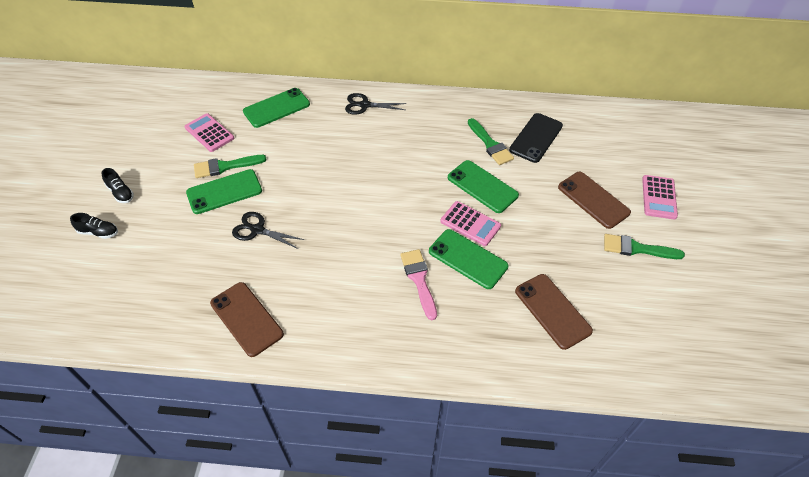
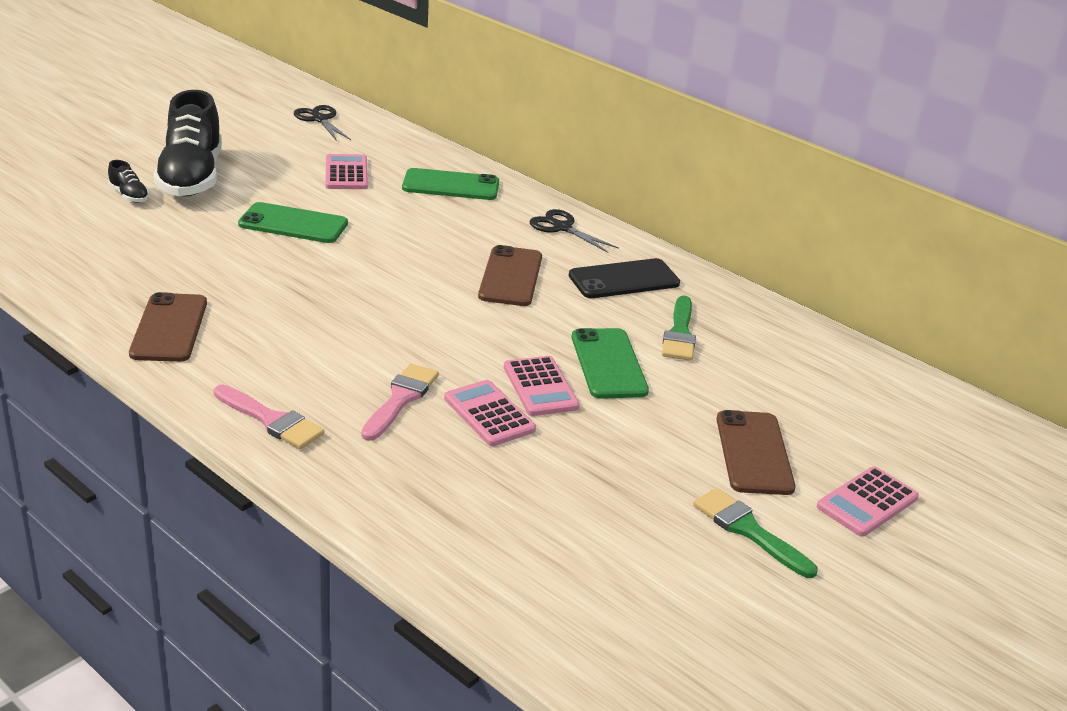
camera: 35 degrees right, 20 degrees down
(121, 193) = (191, 177): black shoe -> black shoe, size x2.45
(225, 166) = (324, 205): green brush -> none
(257, 230) = (283, 269): black scissors -> black scissors (320, 119)
(375, 343) = (271, 420): none -> pink brush
(468, 259) = (489, 414): green phone -> pink calculator
(536, 138) = (758, 357): black phone -> black phone (624, 279)
(552, 311) = (529, 517): brown phone -> brown phone (510, 277)

